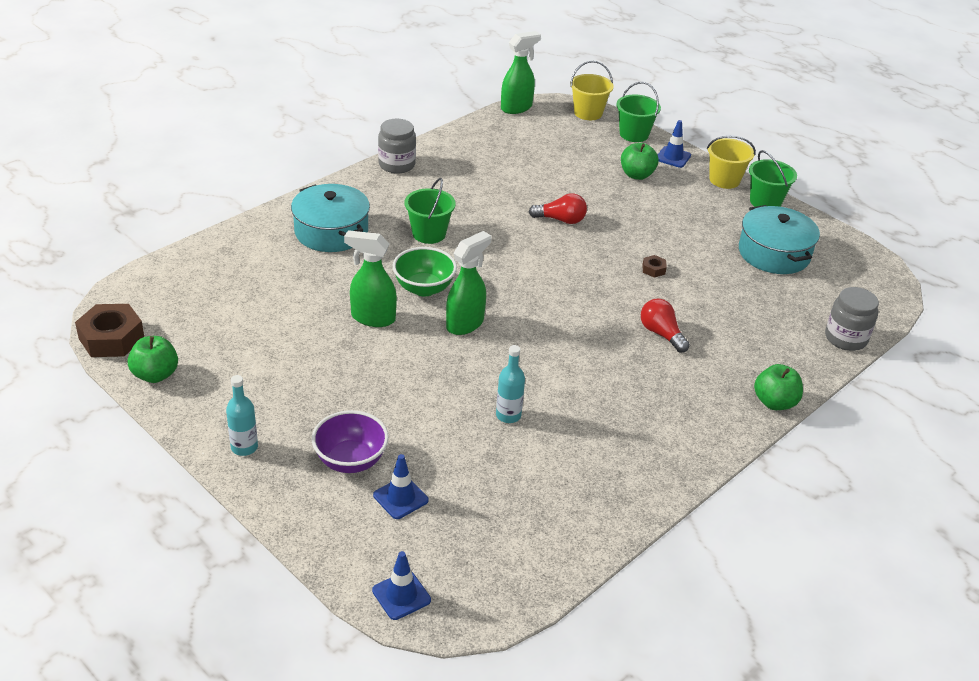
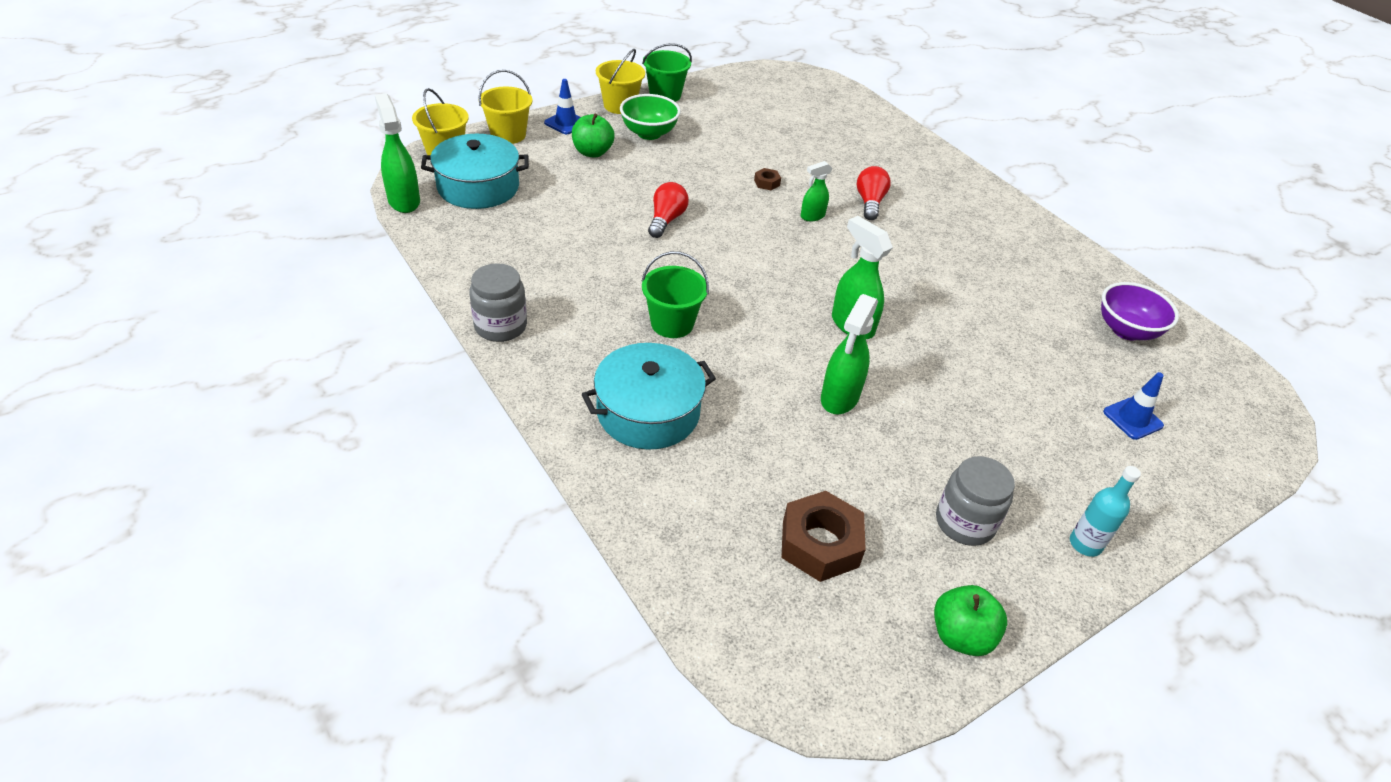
camera: 80 degrees left, 5 degrees up
(111, 338) = (881, 693): brown nut -> brown nut (820, 544)
(350, 460) = (1087, 450): purple bowl -> purple bowl (1126, 330)
(401, 595) = (1259, 437): blue traffic cone -> none
(424, 288) = (784, 346): green bowl -> green bowl (649, 133)
(508, 415) = (998, 322): turquoise bottle -> none
(615, 298) = (812, 216): none -> green spray bottle
(634, 134) = (508, 135): green bucket -> yellow bucket
(661, 334) = (869, 203): red light bulb -> red light bulb turned 120 degrees clockwise
(774, 253) = (750, 113): turquoise pot -> turquoise pot (478, 187)
(774, 402) = (961, 169): green apple -> none
(845, 338) = (875, 114): grey jar -> grey jar (964, 522)

